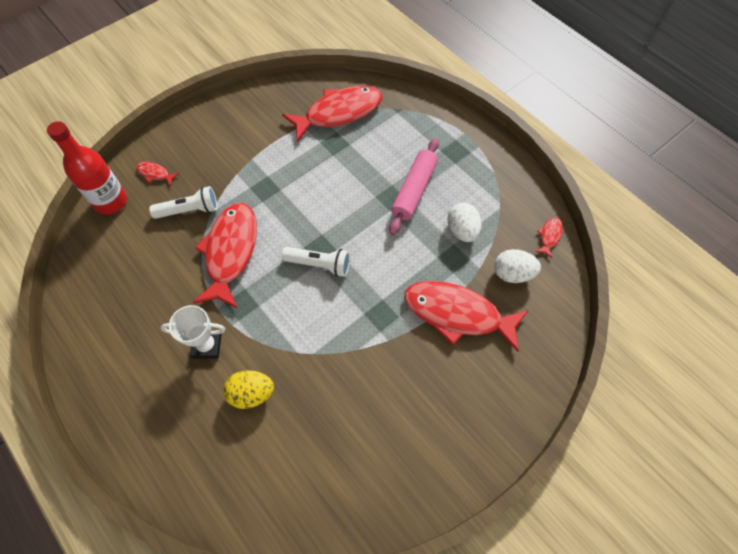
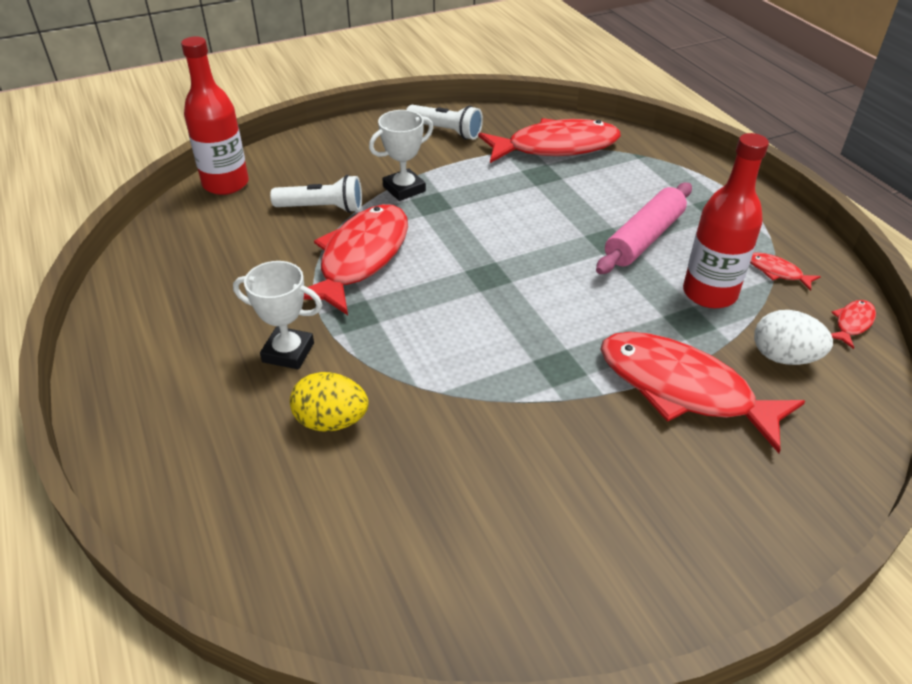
camera: 15 degrees right, 20 degrees down
(155, 174) = (293, 167): red fish -> red fish (777, 272)
(242, 178) = (404, 189): none -> white trophy
(319, 265) = (482, 293): white flashlight -> white flashlight (446, 131)
(462, 230) = (709, 293): white egg -> red bottle

